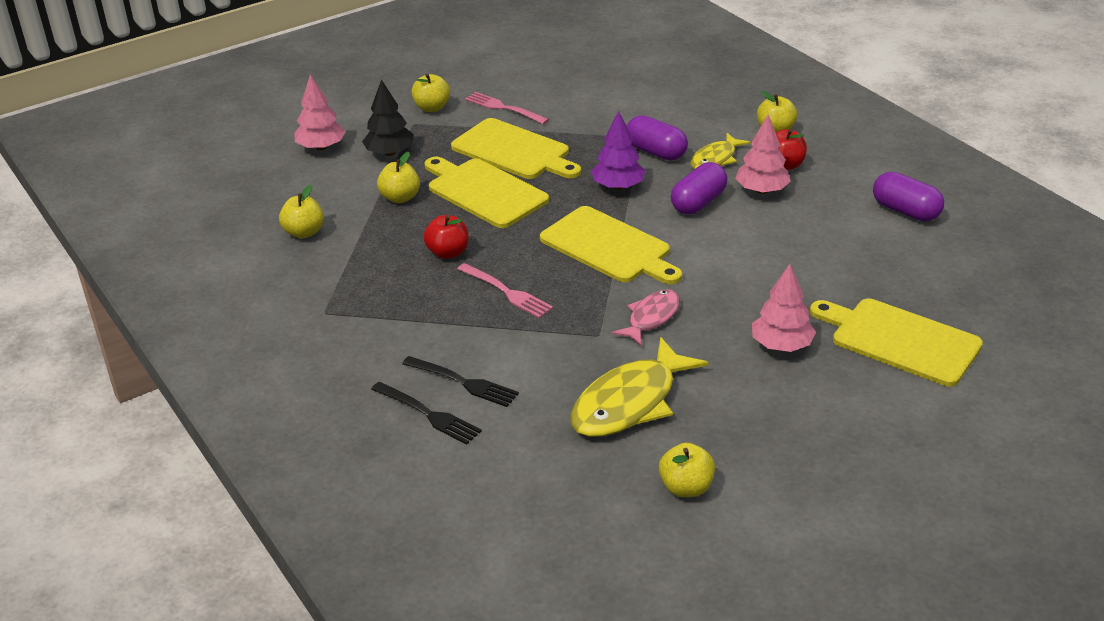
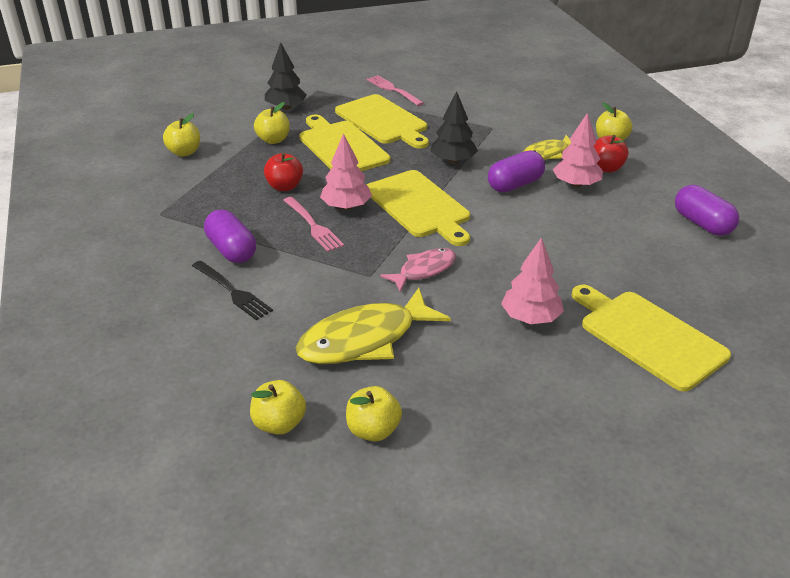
camera: 15 degrees right, 0 degrees up
(321, 147) = (237, 95): pink tree -> pink tree (346, 207)
(428, 414) = (187, 312): black fork -> none
(432, 108) = (338, 81): yellow apple -> yellow apple (279, 424)
(618, 186) = (453, 161): purple tree -> black tree
(655, 152) = (499, 140): purple capsule -> purple capsule (231, 250)

